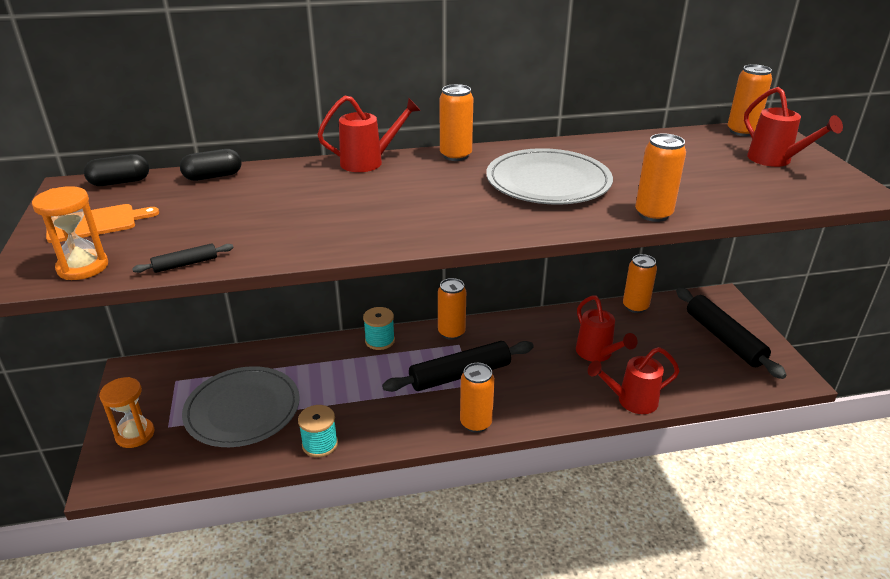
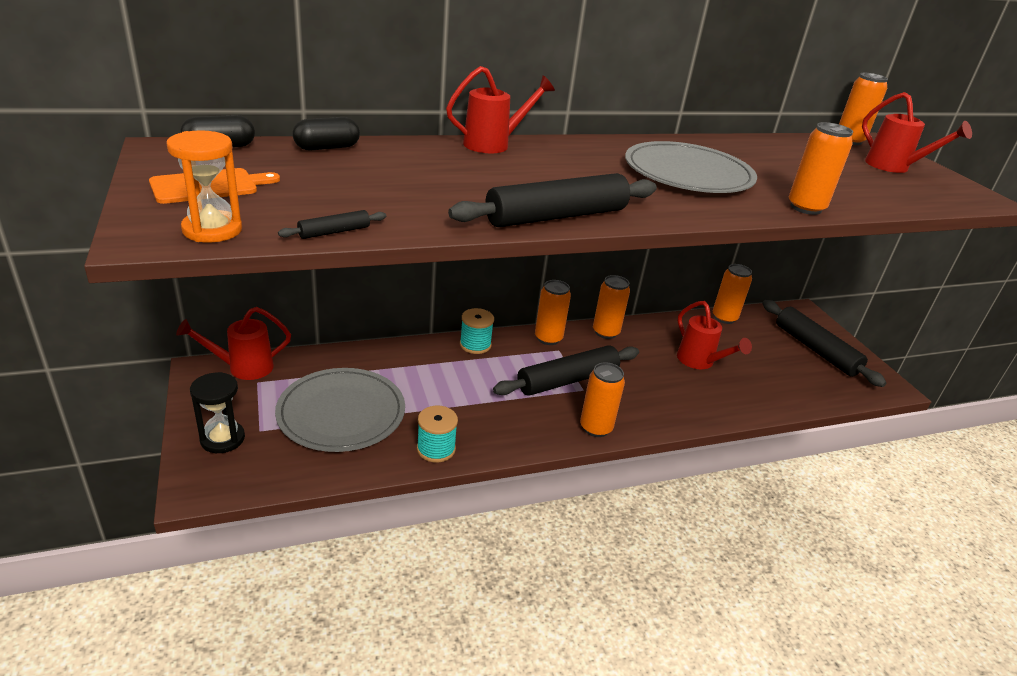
camera: 10 degrees left, 0 degrees up
(135, 434) = (222, 439): orange hourglass -> black hourglass
(395, 237) = (557, 216): none -> black rolling pin
(455, 155) = (582, 144): orange can -> orange can (605, 332)
(630, 401) = (743, 407): red watering can -> red watering can (242, 368)

